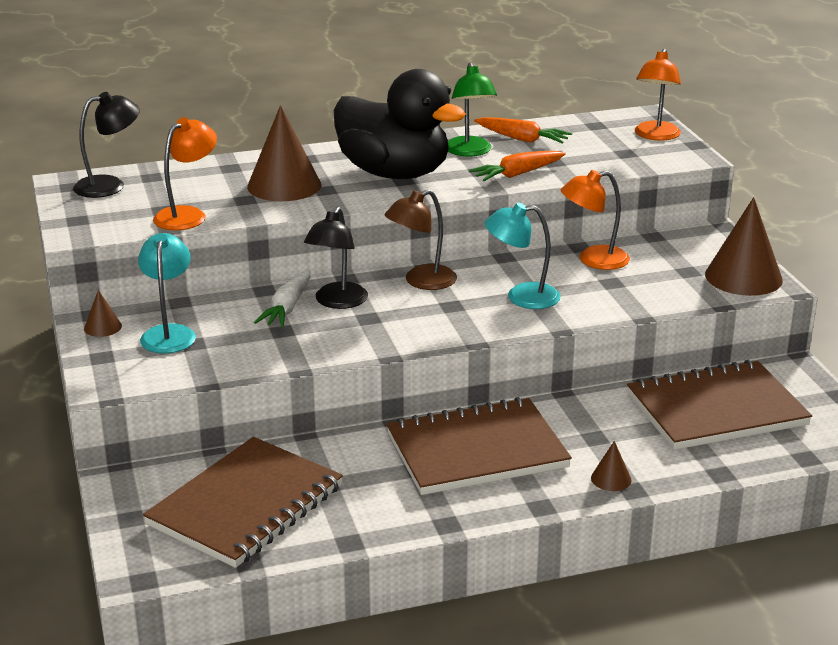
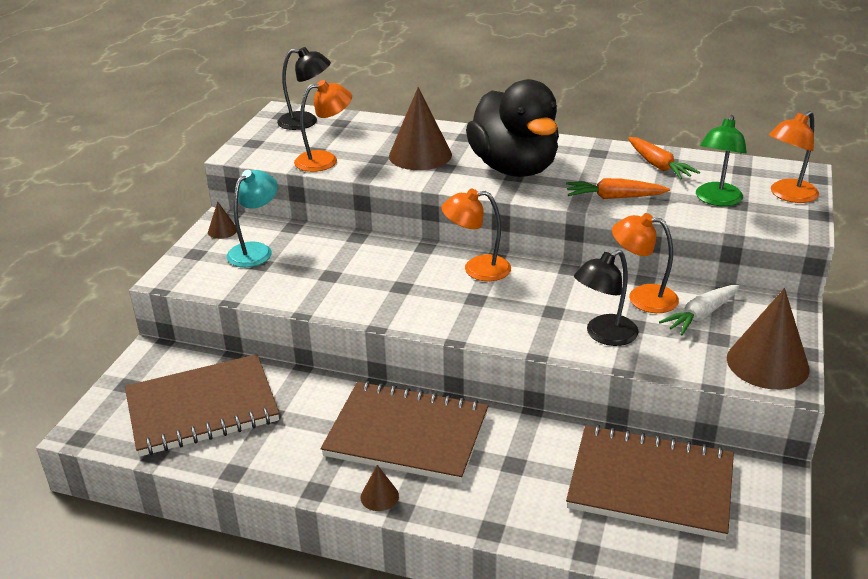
camera: 35 degrees right, 5 degrees up
(287, 307) = (355, 257): white carrot -> white carrot (701, 315)
(337, 302) = (395, 265): black lamp -> black lamp (604, 335)
(421, 281) = (477, 269): brown lamp -> orange lamp
(470, 152) = (599, 165): green lamp -> green lamp (716, 200)
(521, 297) = (541, 311): turquoise lamp -> none
(611, 479) = (484, 511): brown cone -> brown cone (379, 496)

